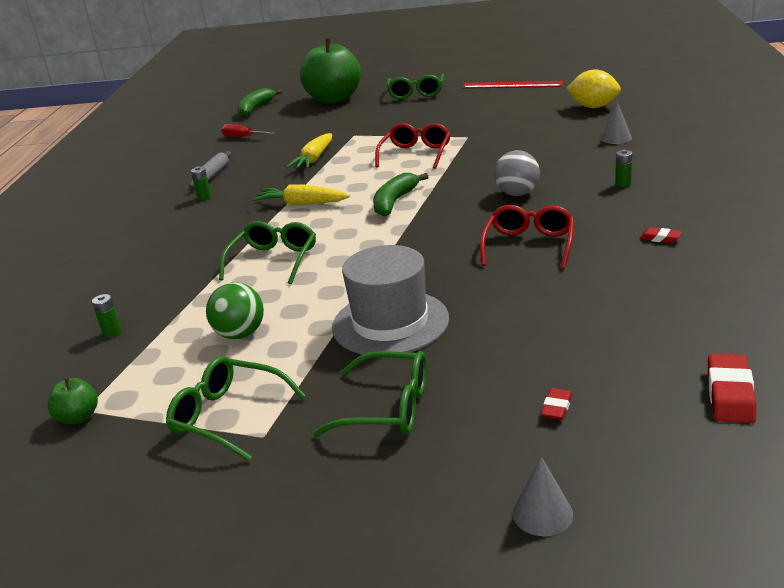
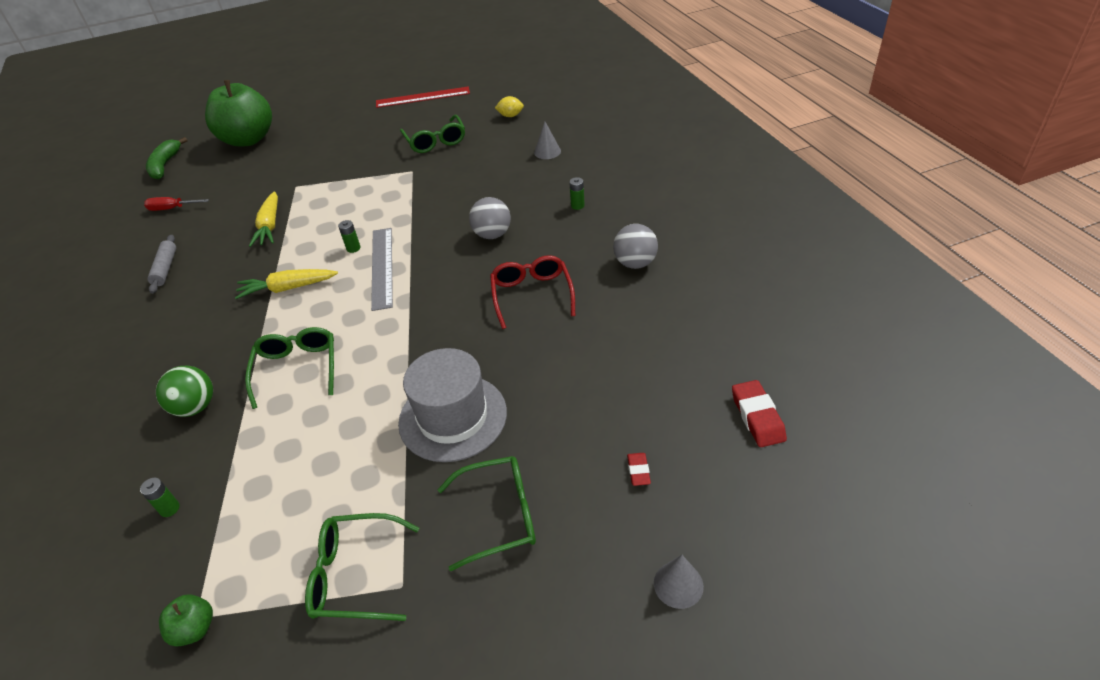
camera: 25 degrees left, 15 degrees up
(204, 197) = (173, 300): green battery -> green battery (353, 248)
(240, 334) = (312, 471): green ball -> green ball (195, 407)
(394, 202) = (382, 267): green banana -> grey ruler
(416, 93) = (332, 120): green glasses -> green glasses (435, 141)
(416, 154) = (372, 202): red glasses -> none
(593, 107) = (510, 116): yellow lemon -> yellow lemon, size x0.59
(660, 238) = (635, 263): red eraser -> grey ball

